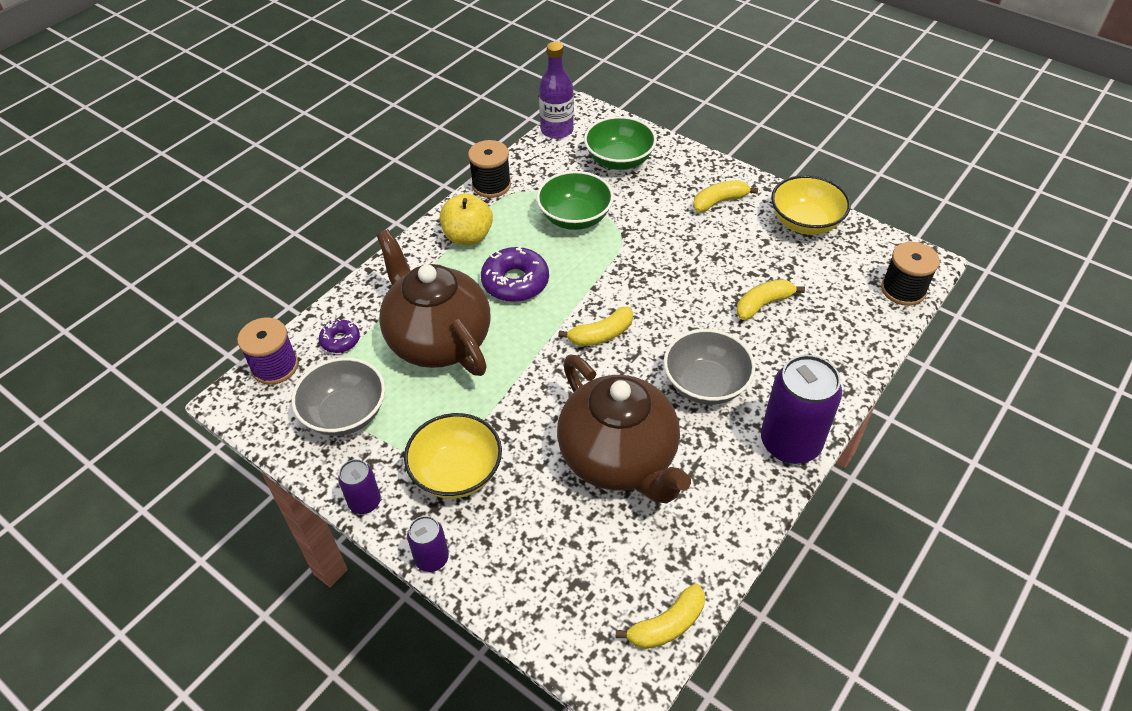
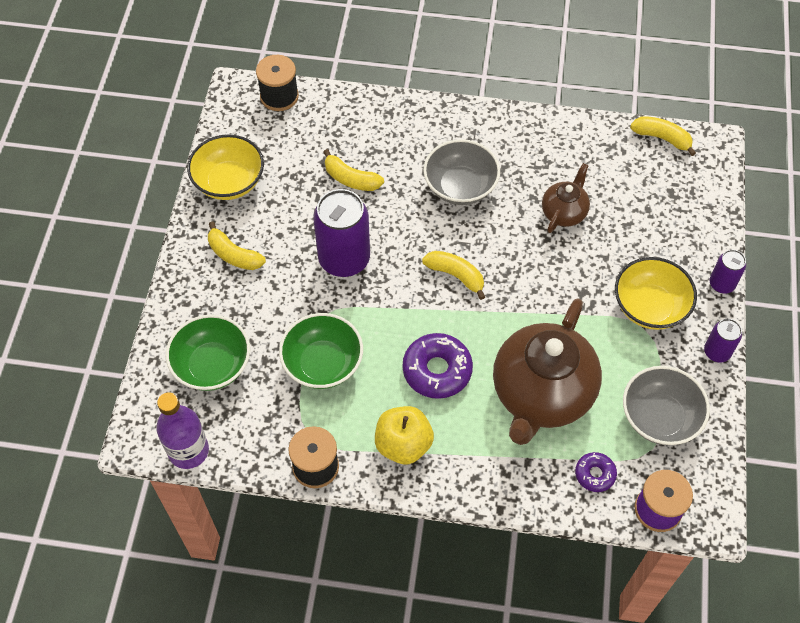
camera: 120 degrees left, 10 degrees up
(619, 458) = (564, 212): brown teapot -> brown teapot, size x0.49
(790, 443) = (480, 121): purple can -> purple can (344, 259)

